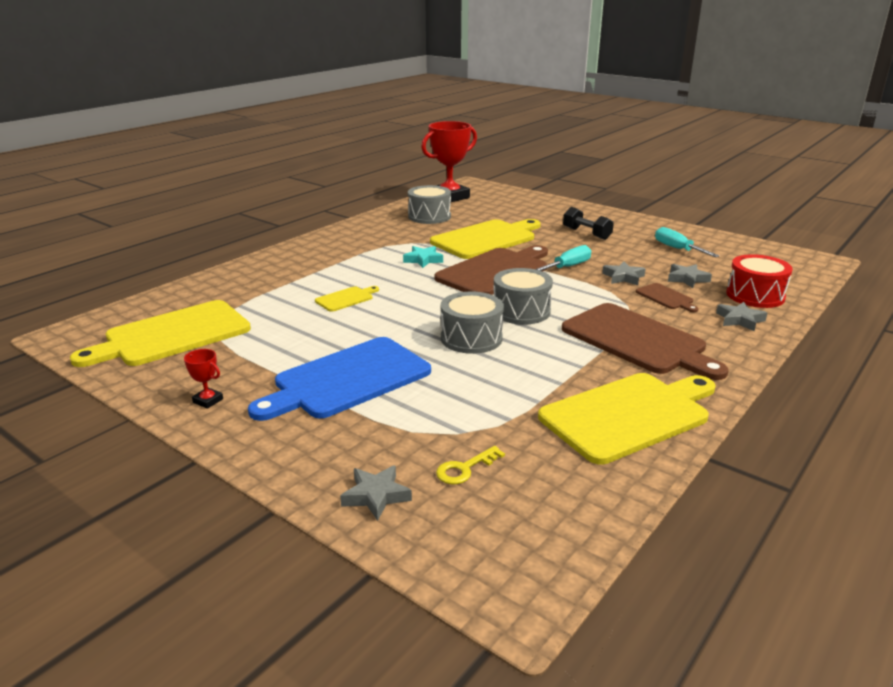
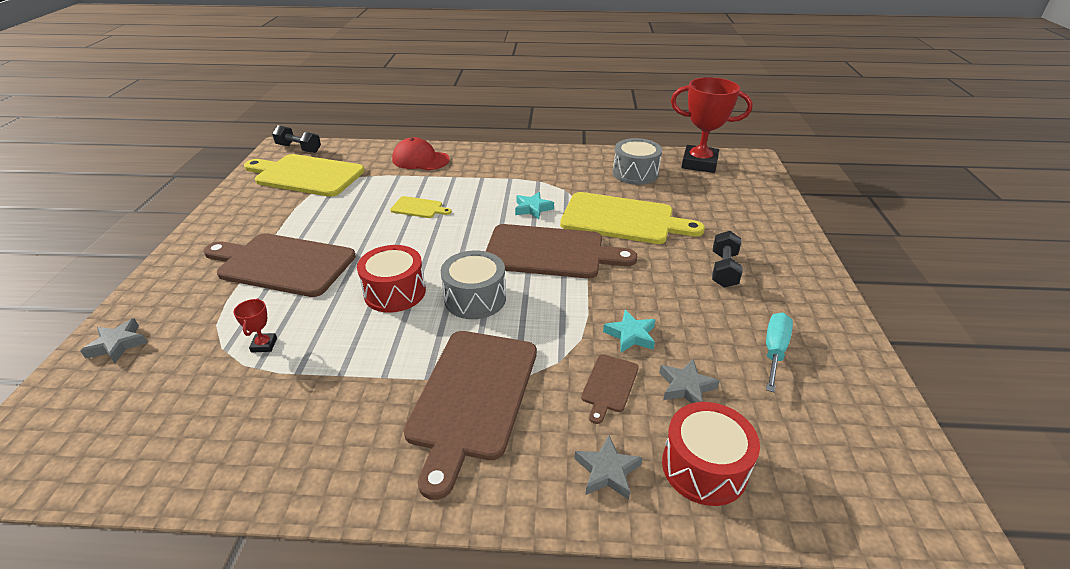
camera: 55 degrees right, 10 degrees up
(92, 327) = (299, 149): none -> black dumbbell
(208, 401) = (223, 226): red trophy -> red trophy (264, 345)
(252, 277) = (420, 159): none -> red cap
(347, 379) = (282, 264): blue cutting board -> brown cutting board
(465, 469) = (167, 373): yellow key -> none
(471, 338) = (395, 292): grey drum -> red drum
(567, 267) = (613, 289): turquoise screwdriver -> none
(623, 277) = (630, 335): grey star -> turquoise star
(629, 415) = (300, 442): yellow cutting board -> none

